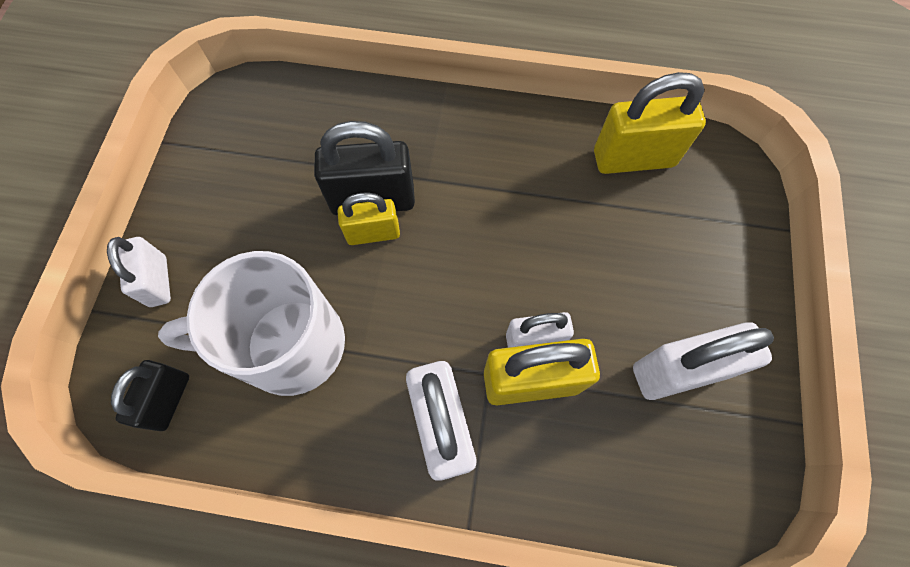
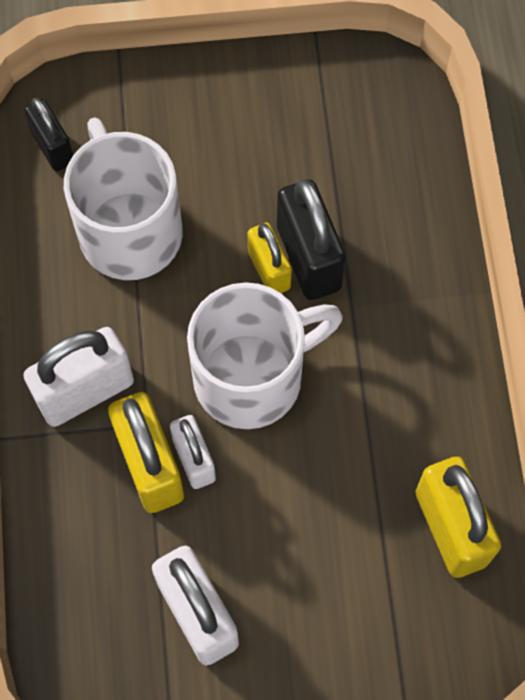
camera: 75 degrees right, 0 degrees up
(158, 281) = (161, 92): white padlock -> none
(169, 400) = (53, 148): black padlock -> black padlock turned 60 degrees clockwise
(469, 271) = (252, 377): none -> white mug

